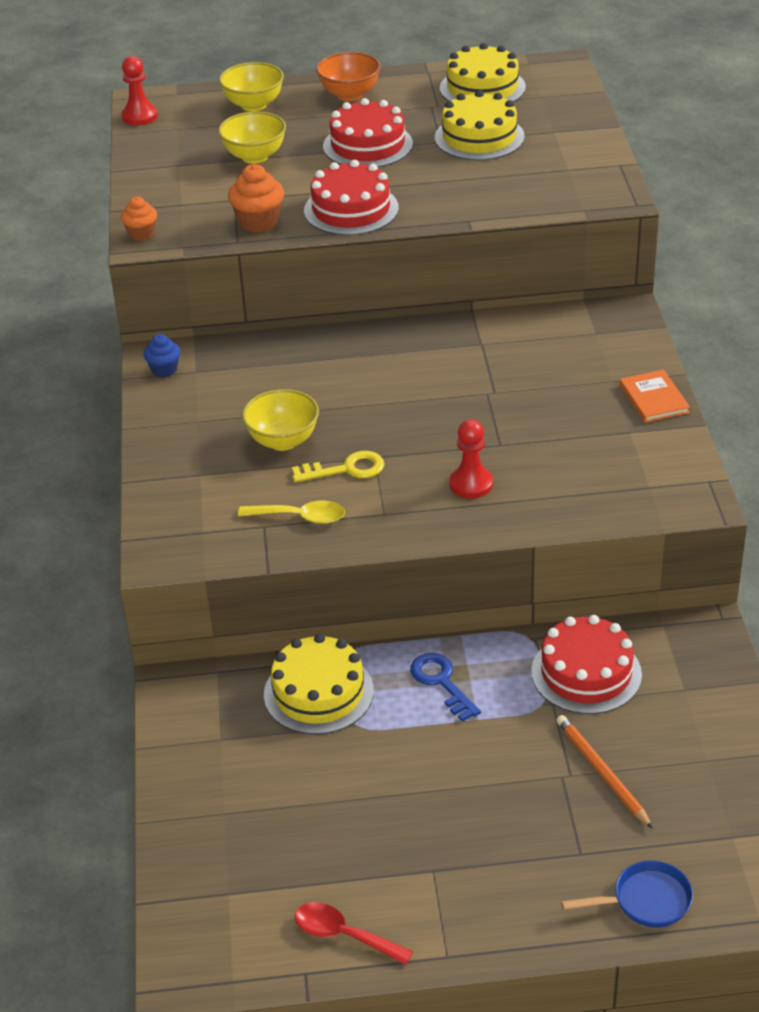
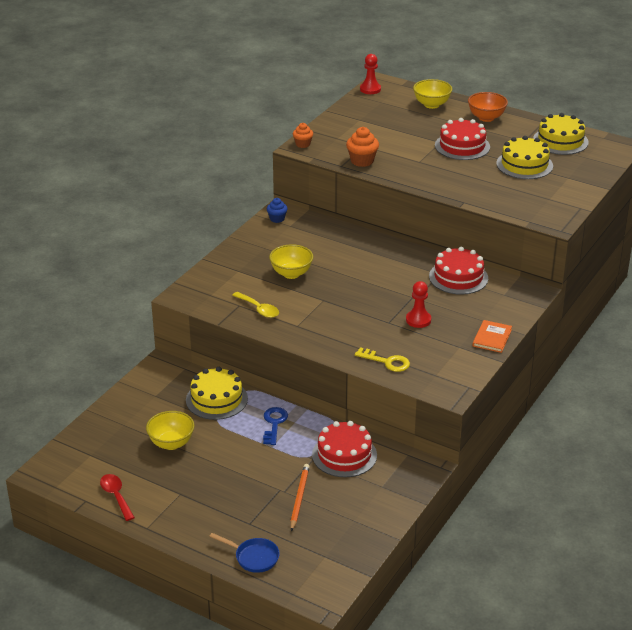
camera: 35 degrees right, 5 degrees down
(254, 156) = (400, 129): yellow bowl -> yellow bowl (171, 443)
(346, 469) = (304, 299): yellow key -> yellow key (387, 362)
(351, 209) = (413, 173): red cake -> red cake (458, 277)
(471, 484) = (352, 332): red pawn -> red pawn (418, 320)

